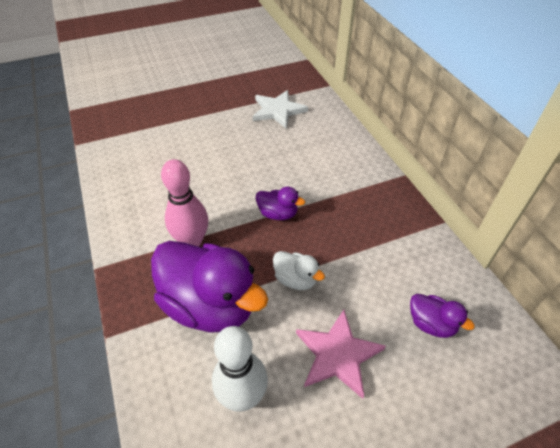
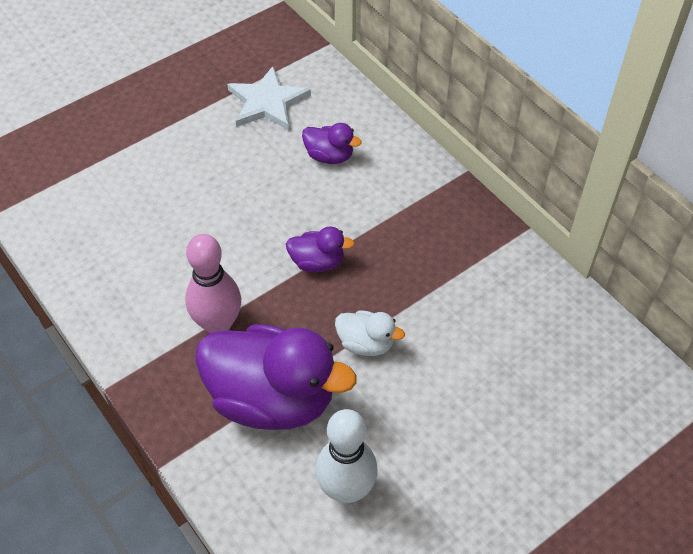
camera: 15 degrees left, 5 degrees up
(337, 354) = (439, 419): pink star -> none
(431, 324) = (536, 360): purple duck -> purple duck (329, 156)

